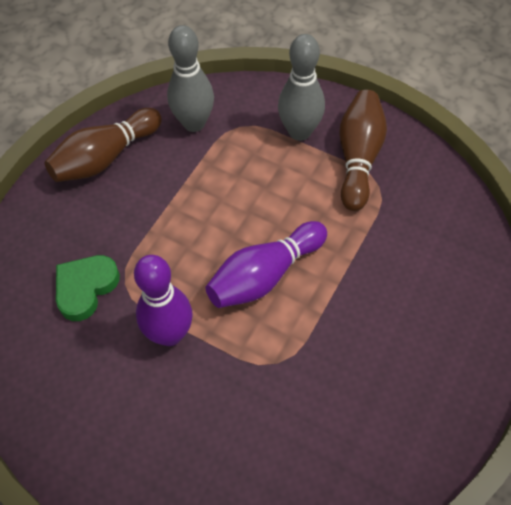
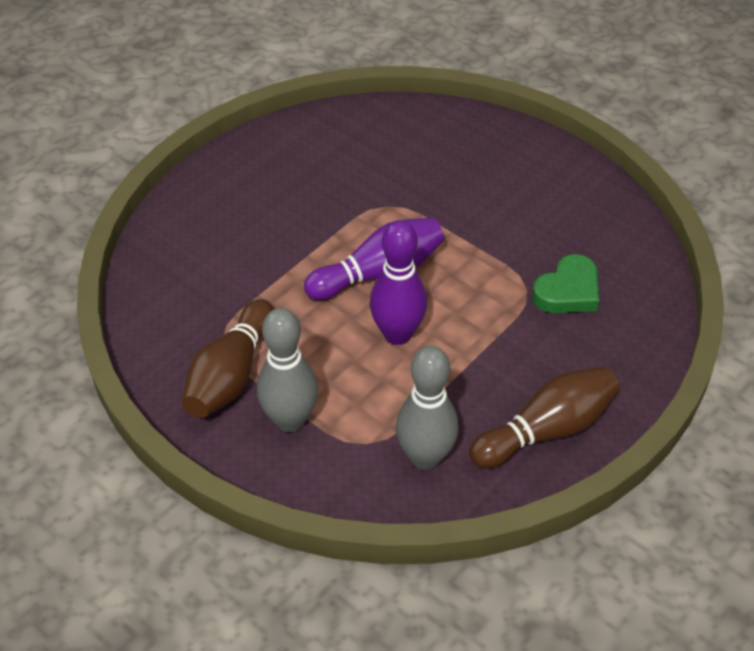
camera: 170 degrees left, 10 degrees down
(170, 334) = (483, 240): purple bowling pin -> purple bowling pin (397, 334)

